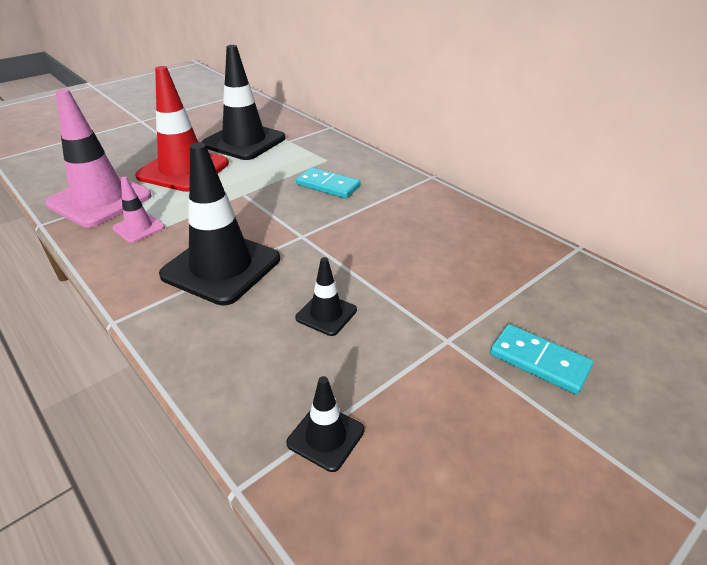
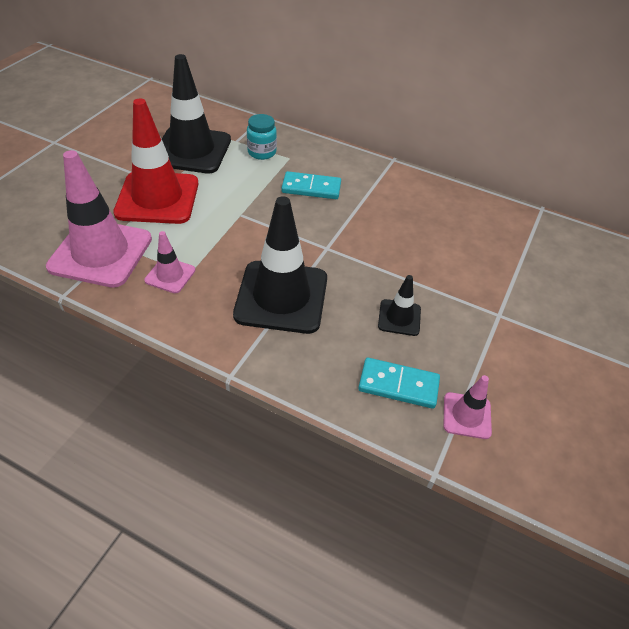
camera: 25 degrees left, 10 degrees up
(305, 152) = (262, 152): none -> turquoise jar
(326, 436) = (467, 415): black traffic cone -> pink traffic cone
(539, 361) = (566, 314): turquoise domino -> turquoise domino (398, 385)

